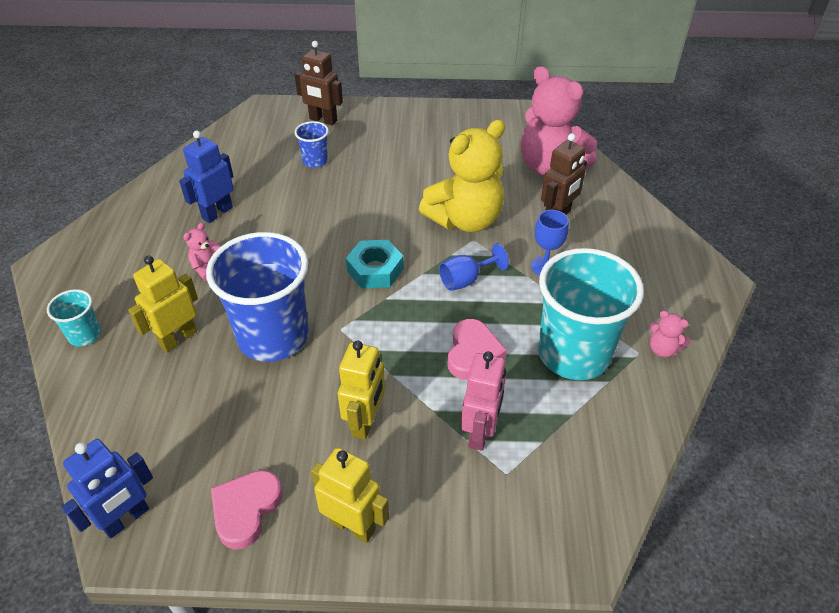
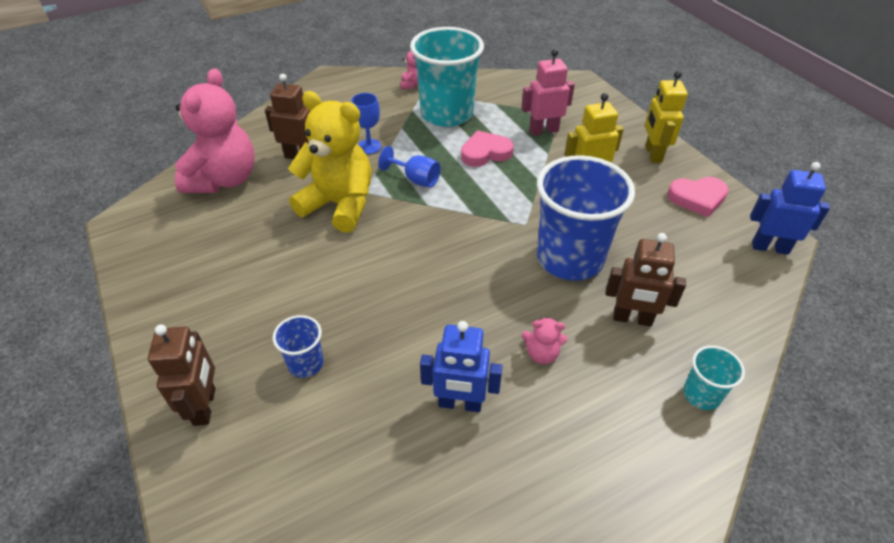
camera: 120 degrees left, 0 degrees up
(178, 338) = (632, 319): yellow robot -> brown robot
(375, 270) = (446, 233): turquoise nut -> none

